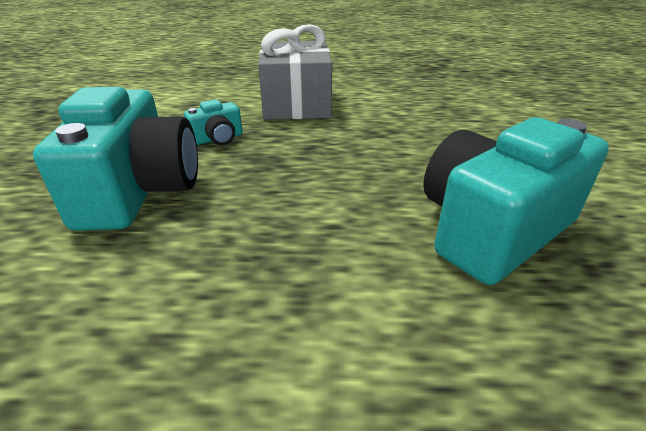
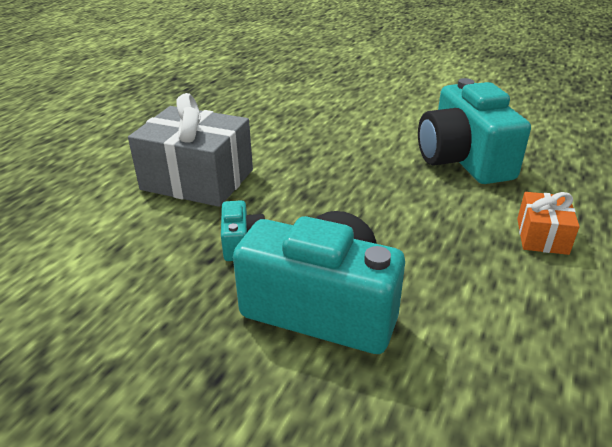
camera: 65 degrees left, 0 degrees up
(343, 335) = (542, 236): none -> orange gift

